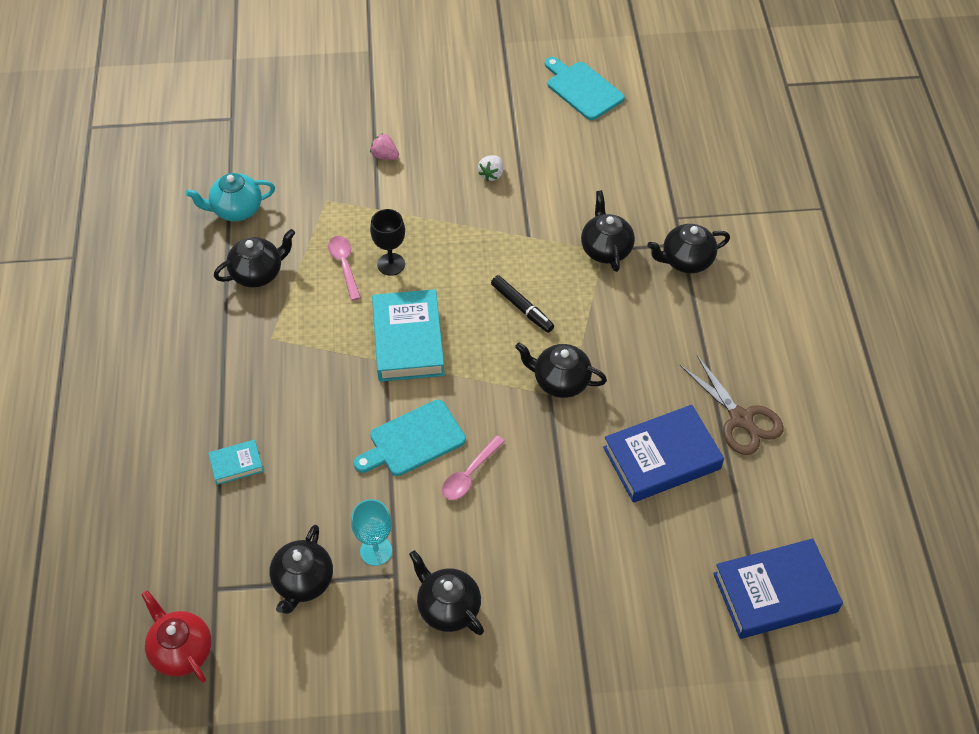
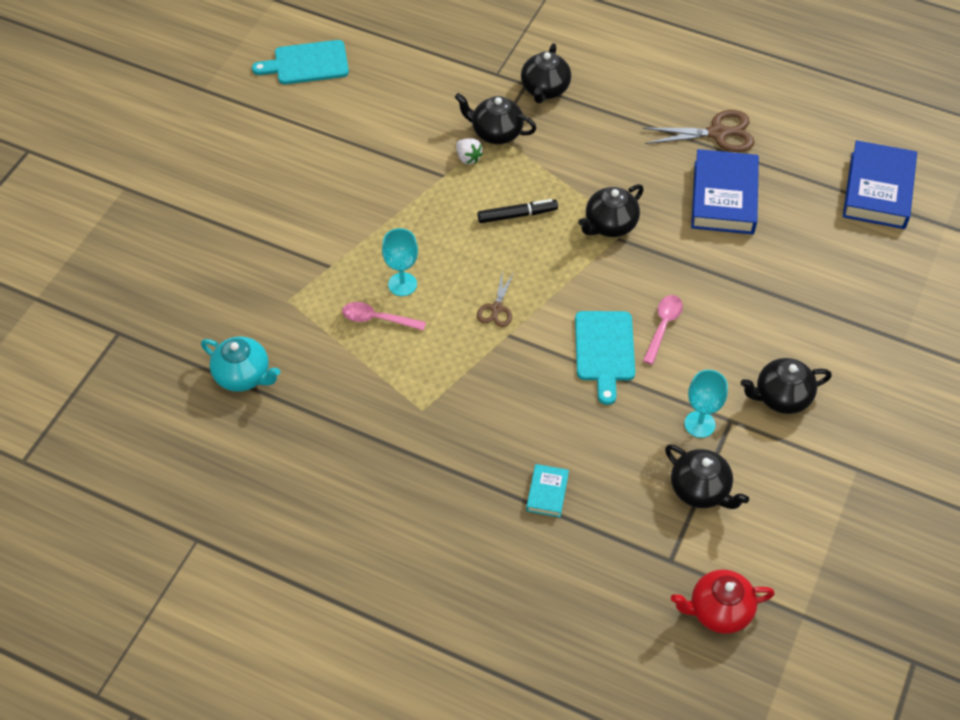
camera: 60 degrees left, 0 degrees up
(236, 210) = (243, 376): turquoise teapot -> turquoise teapot turned 75 degrees counterclockwise
(258, 273) = (337, 389): black teapot -> none
(384, 156) = (269, 234): pink strawberry -> none
(391, 264) = (402, 284): black goblet -> turquoise goblet
(408, 340) = (496, 308): turquoise book -> brown scissors
(469, 474) = (663, 326): pink spoon -> pink spoon turned 135 degrees counterclockwise
(491, 174) = (354, 168): white strawberry -> white strawberry (468, 158)

